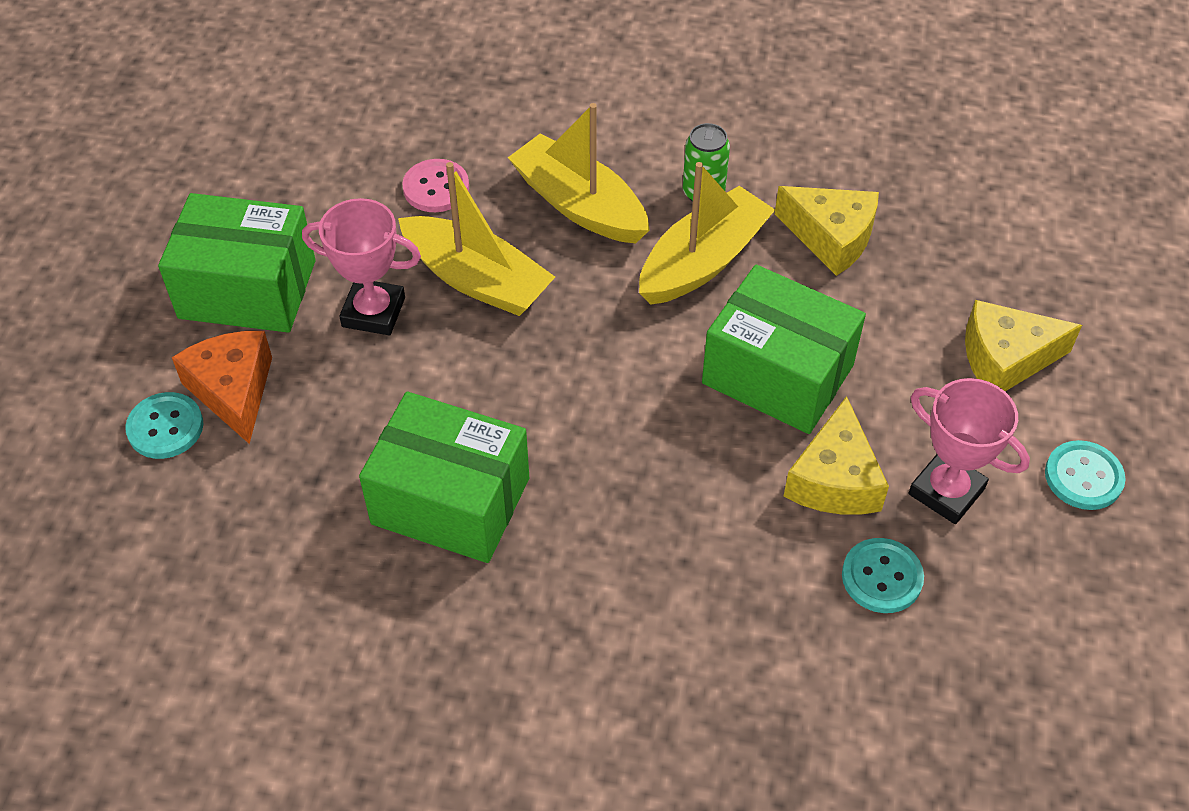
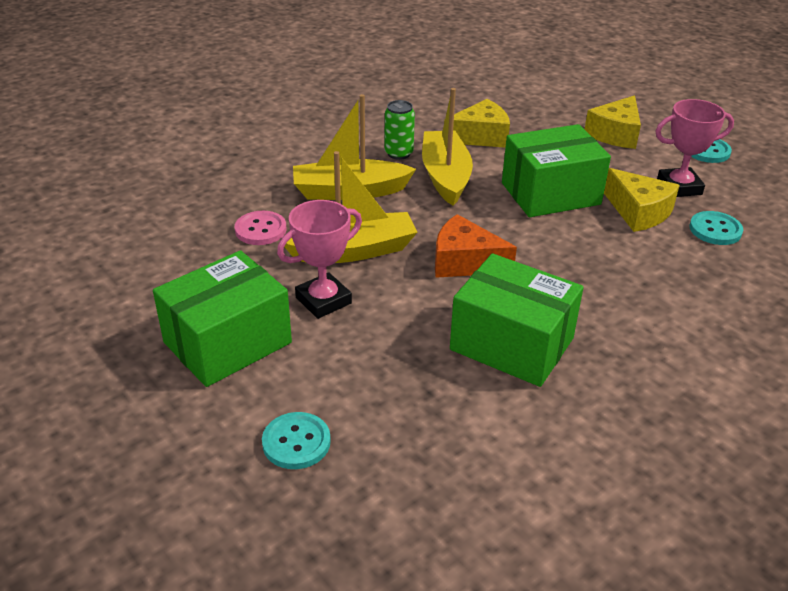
camera: 50 degrees left, 15 degrees down
(233, 391) = (307, 392): orange cheese -> orange cheese (464, 262)
(450, 501) = (511, 344): green box -> green box turned 60 degrees clockwise

